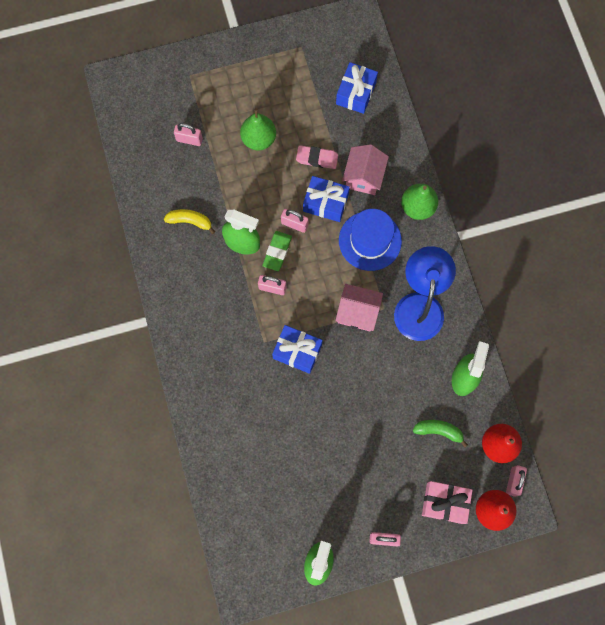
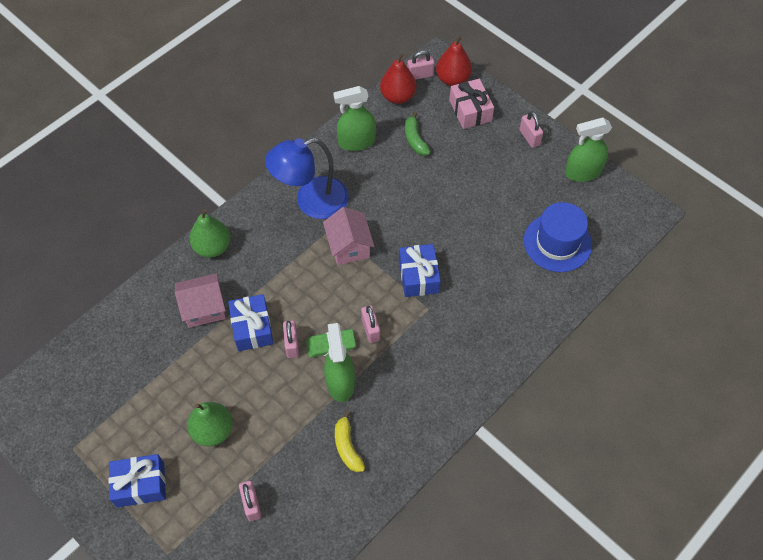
camera: 120 degrees left, 15 degrees down
(317, 158) = (206, 361): pink eraser -> none
(356, 93) = (108, 362): blue gift -> blue gift (140, 484)
(370, 241) = (270, 270): blue hat -> blue hat (557, 242)

